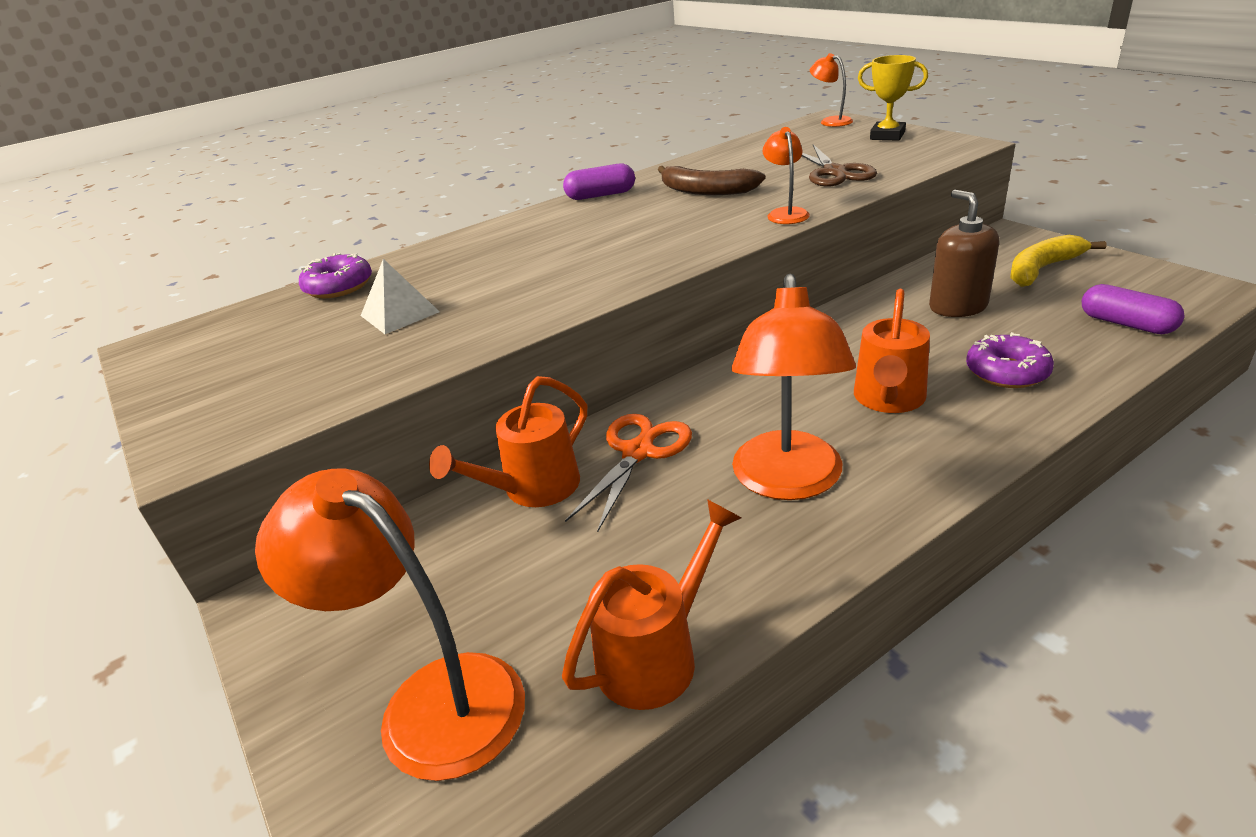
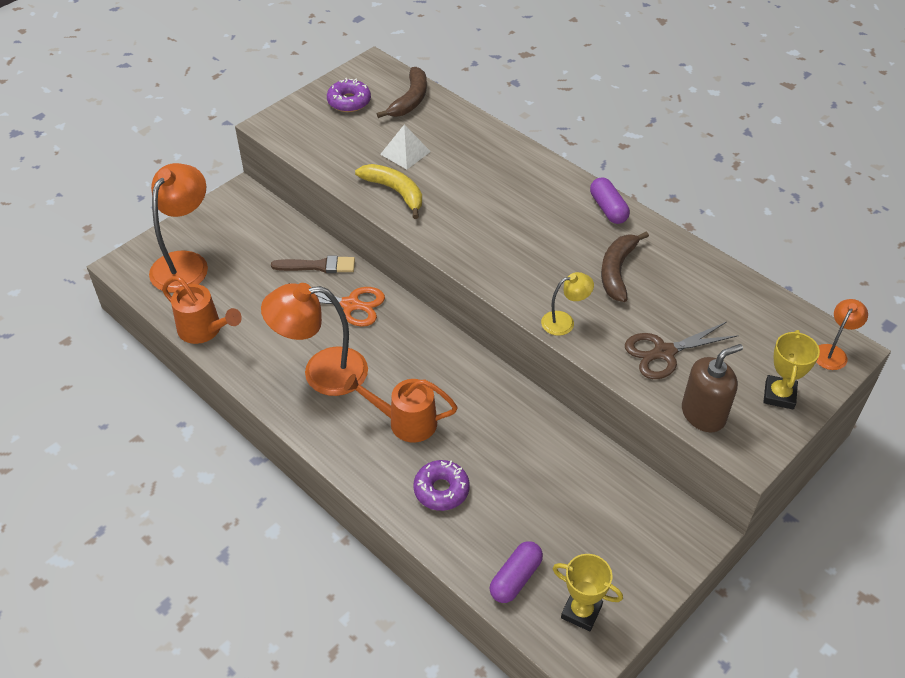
camera: 75 degrees right, 15 degrees up
(277, 312) = (410, 100): none -> brown banana
(339, 286) = (444, 114): purple donut -> purple donut (349, 101)
(532, 489) = (318, 266): orange watering can -> brown brush
(785, 213) = (564, 321): orange lamp -> yellow lamp
(957, 306) = (541, 474): brown soap dispenser -> brown soap dispenser (703, 414)
(1042, 269) = (617, 543): yellow banana -> yellow banana (395, 191)
(1149, 289) = (581, 611): none -> yellow trophy

